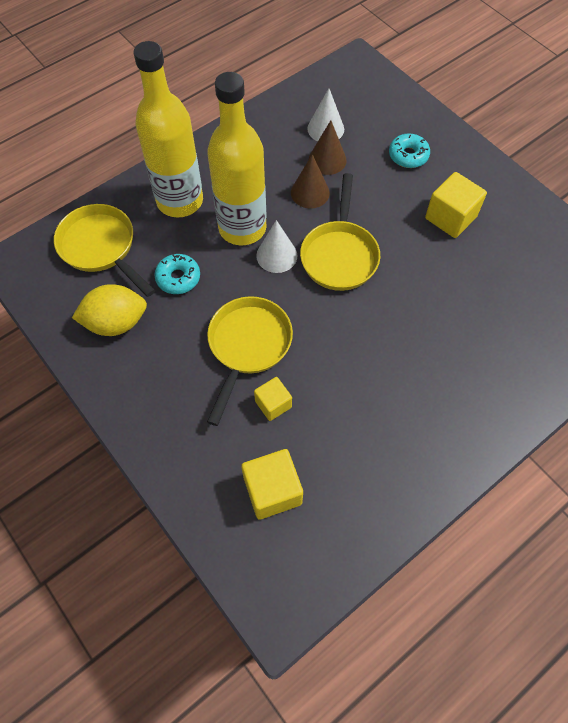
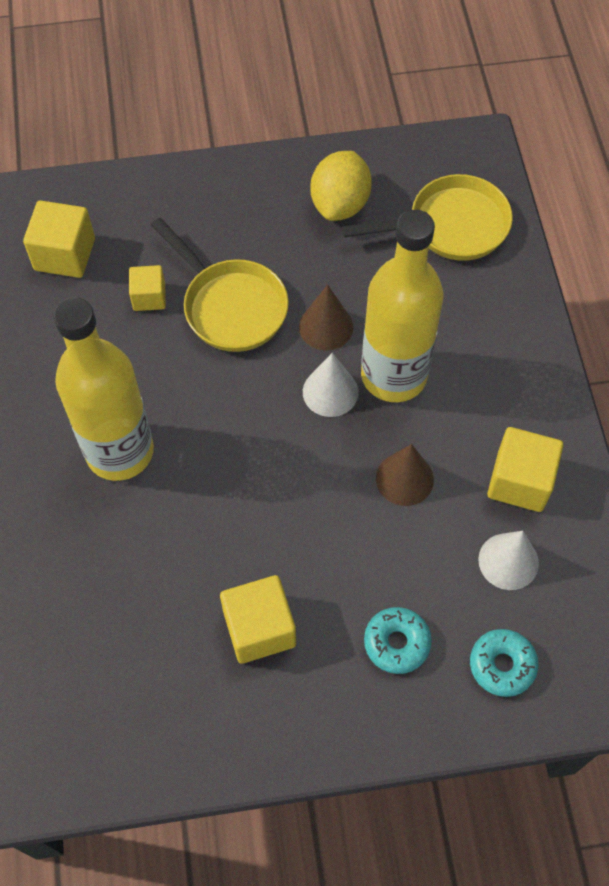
camera: 120 degrees right, 0 degrees up
(178, 278) = (361, 281): turquoise donut -> turquoise donut (502, 665)
(180, 201) = (476, 329): yellow bottle -> yellow bottle (119, 451)
(273, 141) = (519, 481): none -> yellow cube
(327, 160) = (449, 531): brown cone -> brown cone (326, 326)
(339, 255) = (287, 459): yellow pan -> none

